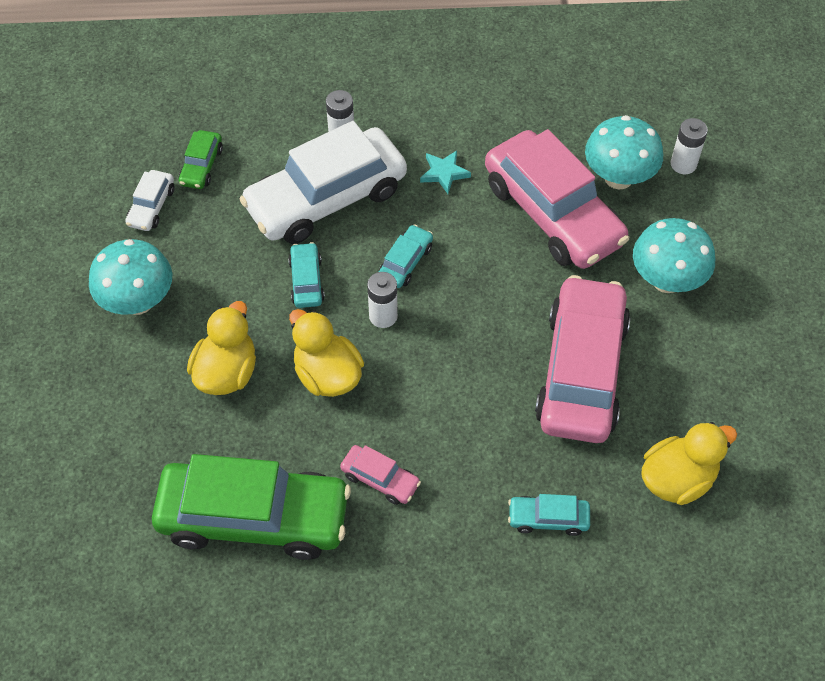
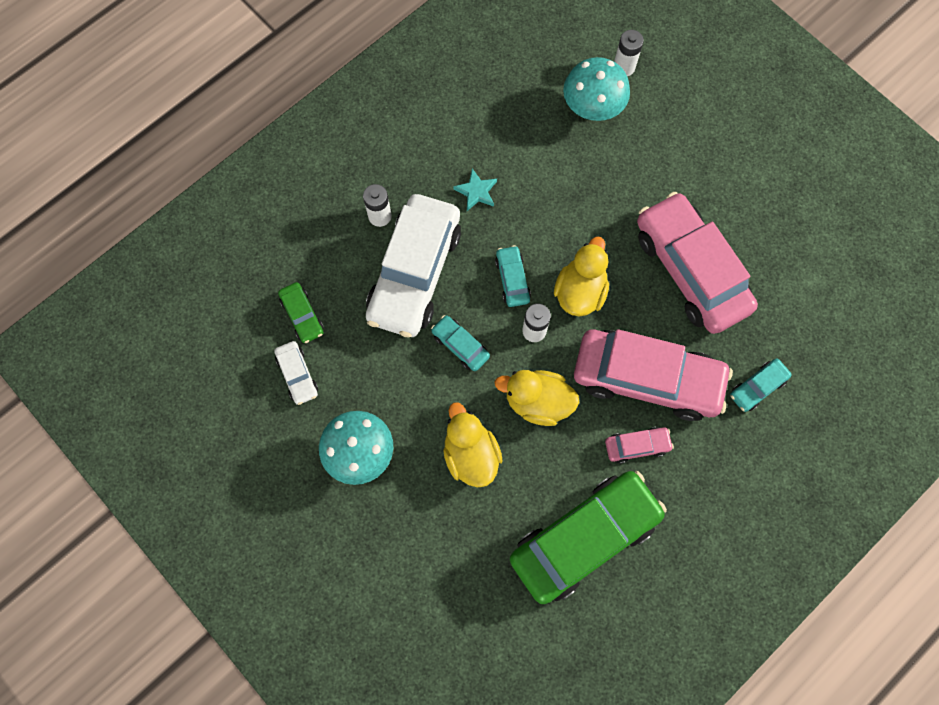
camera: 40 degrees left, 15 degrees up
(552, 213) = (574, 168): pink car -> pink car (647, 379)
(666, 280) = (686, 163): turquoise mushroom -> none
(677, 479) = (807, 298): yellow duck -> yellow duck (580, 291)

